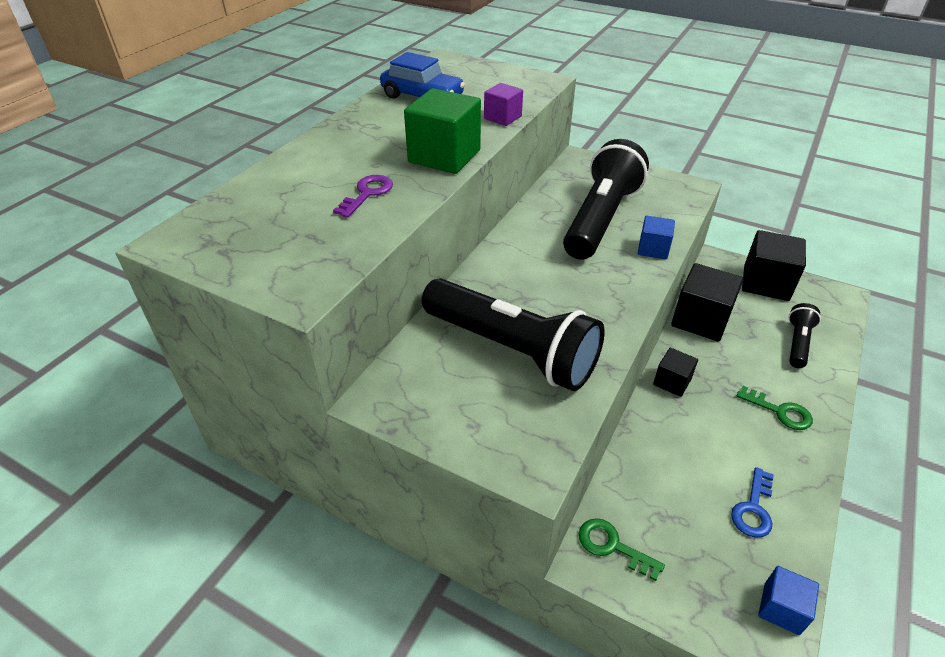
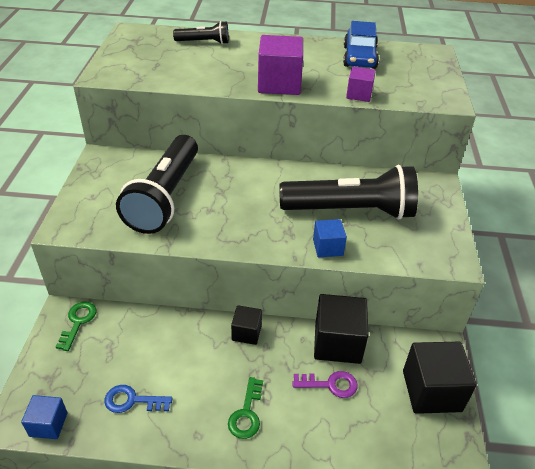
camera: 65 degrees right, 0 degrees up
(367, 194) = (212, 69): purple key -> purple key (330, 384)
(444, 156) = (279, 84): green cube -> purple cube
(797, 343) = (350, 424): black flashlight -> black flashlight (204, 42)

